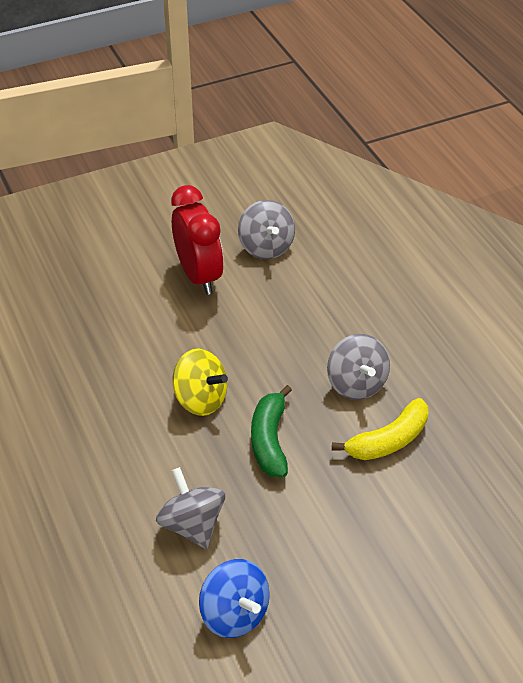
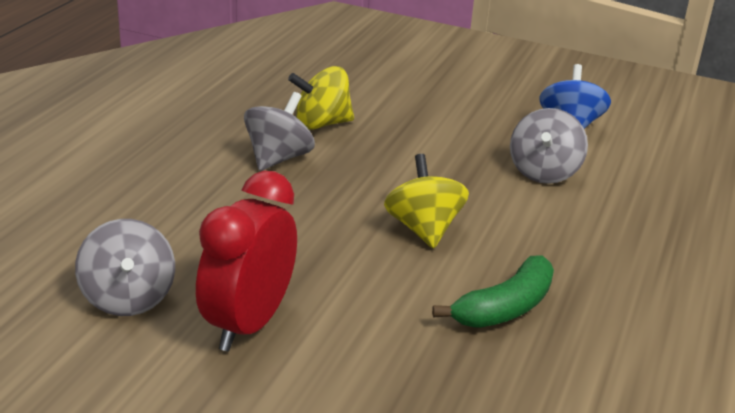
camera: 135 degrees left, 15 degrees down
(266, 247) = (128, 298): grey spinning top -> grey spinning top turned 135 degrees clockwise
(269, 440) = (408, 174): green banana -> green banana (504, 308)
(388, 440) = (321, 124): yellow banana -> yellow spinning top

